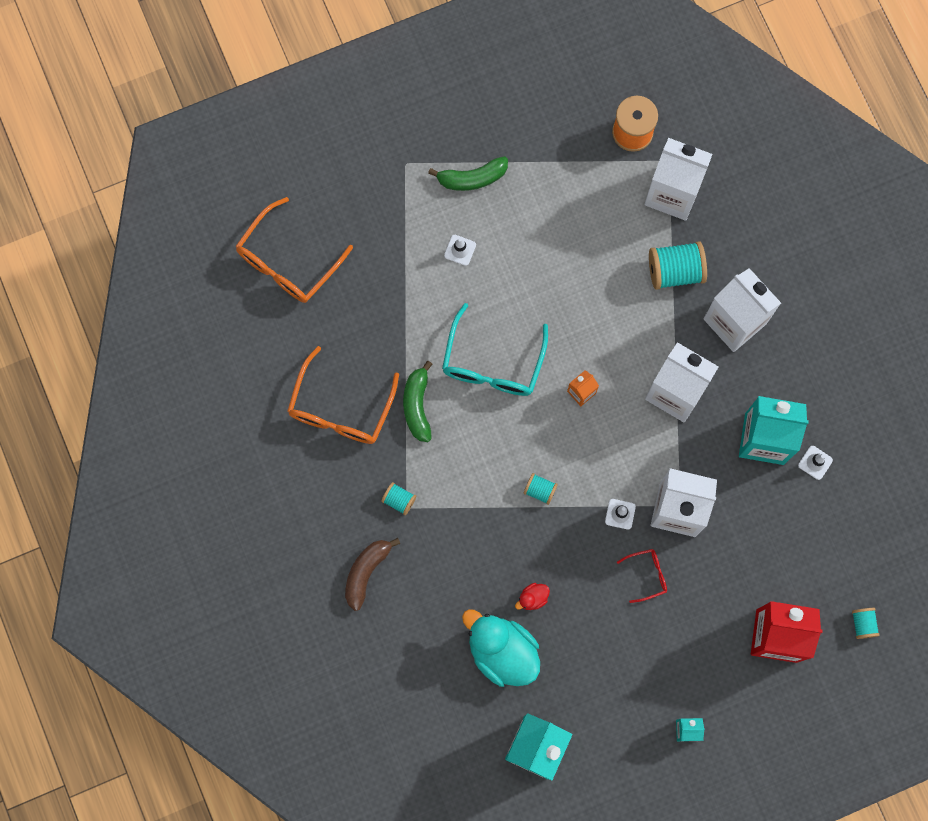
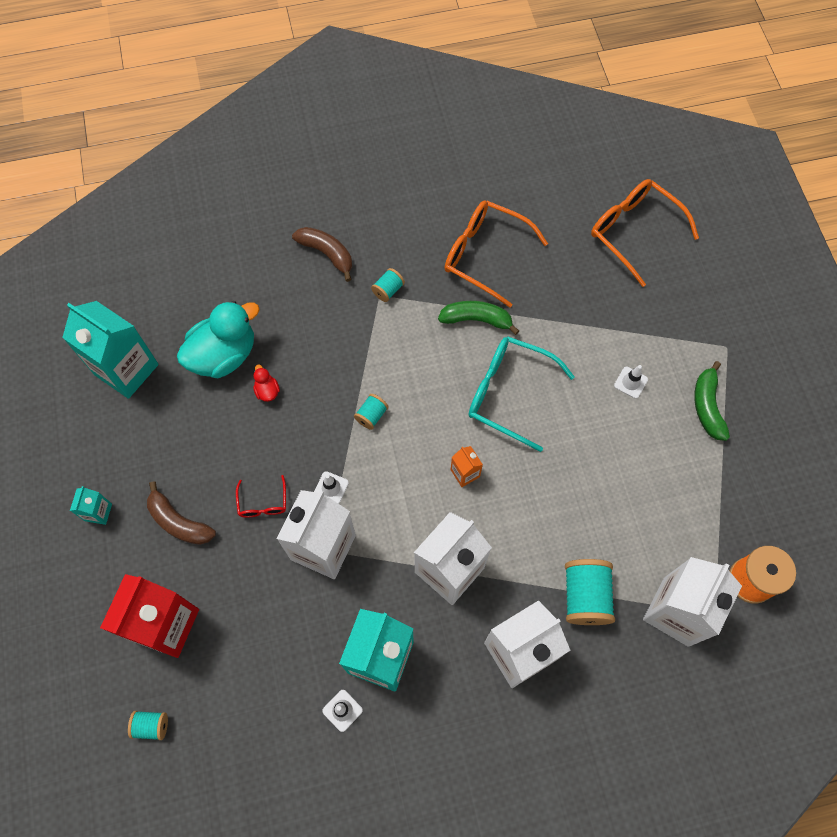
camera: 100 degrees right, 10 degrees down
(680, 650) = (179, 522): none -> brown banana

